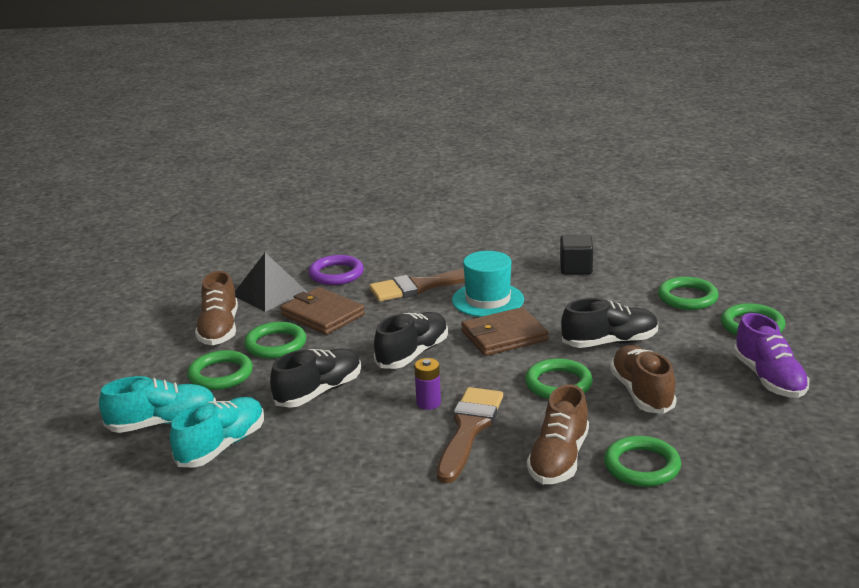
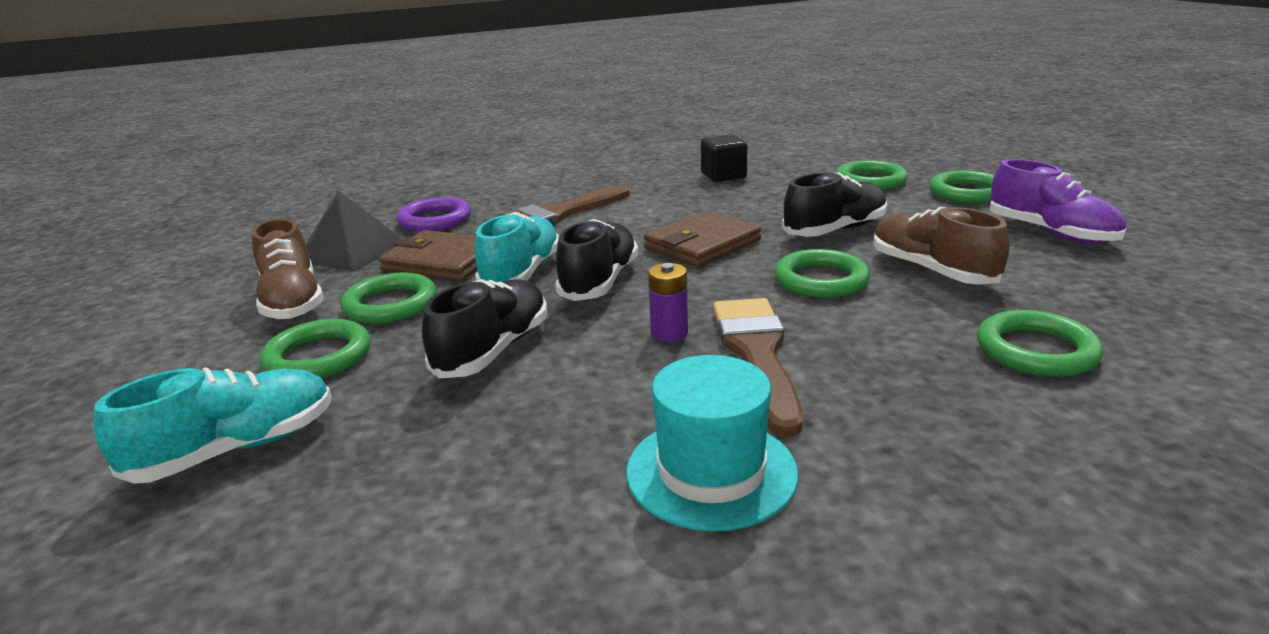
camera: 20 degrees left, 0 degrees up
(222, 446) = (366, 463): turquoise shoe -> turquoise shoe (522, 273)
(488, 300) = (649, 215): turquoise hat -> turquoise hat (711, 472)
(558, 459) = (920, 366): brown shoe -> none

